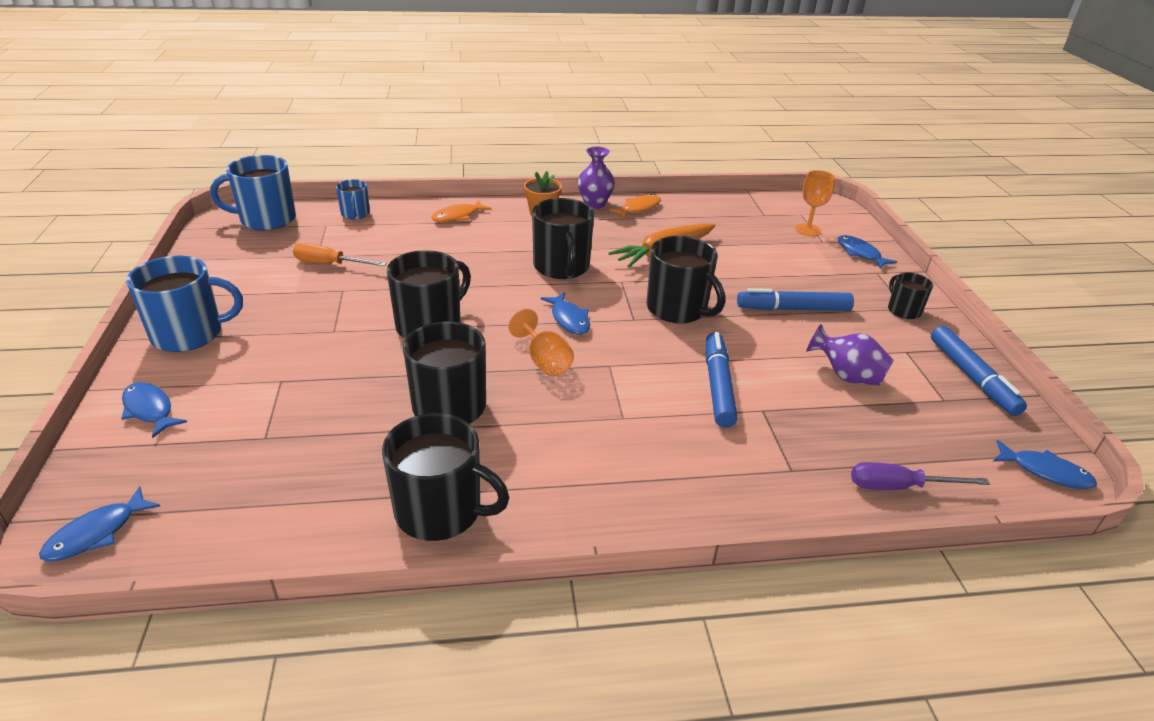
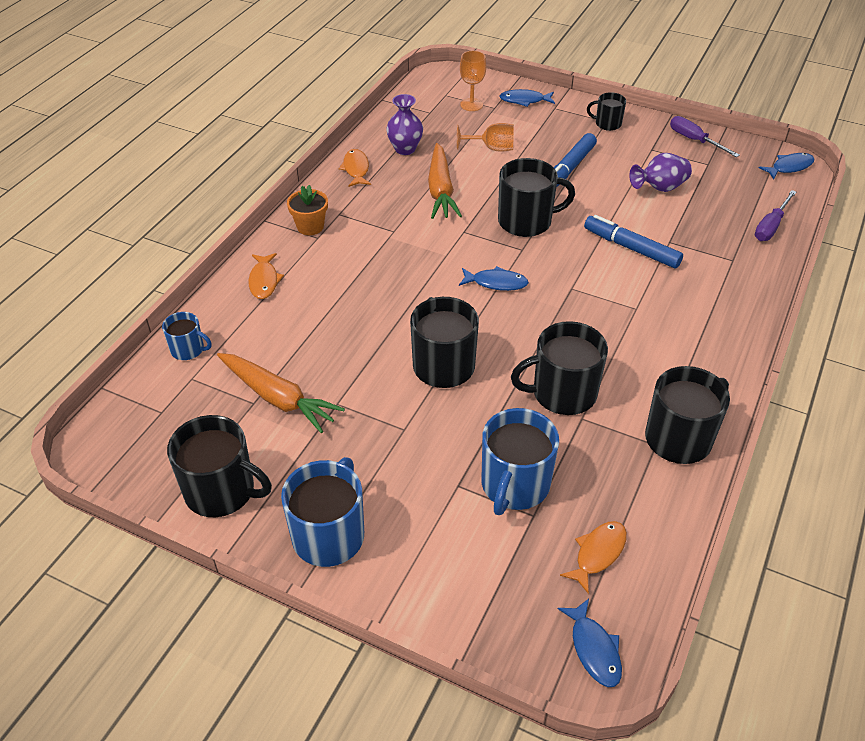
camera: 55 degrees left, 10 degrees up
(150, 410) = (441, 587): blue fish -> none
(231, 497) = (598, 553): none -> orange fish
(266, 219) = (132, 421): blue mug -> blue mug (514, 485)
(329, 264) = (278, 398): orange screwdriver -> orange carrot
(544, 361) = (542, 319): orange goblet -> orange goblet (492, 148)
(561, 267) = (414, 254): black mug -> black mug (221, 491)
(594, 204) = (324, 189): purple vase -> purple vase (405, 149)
(972, 377) = (694, 140): blue marker -> purple screwdriver

